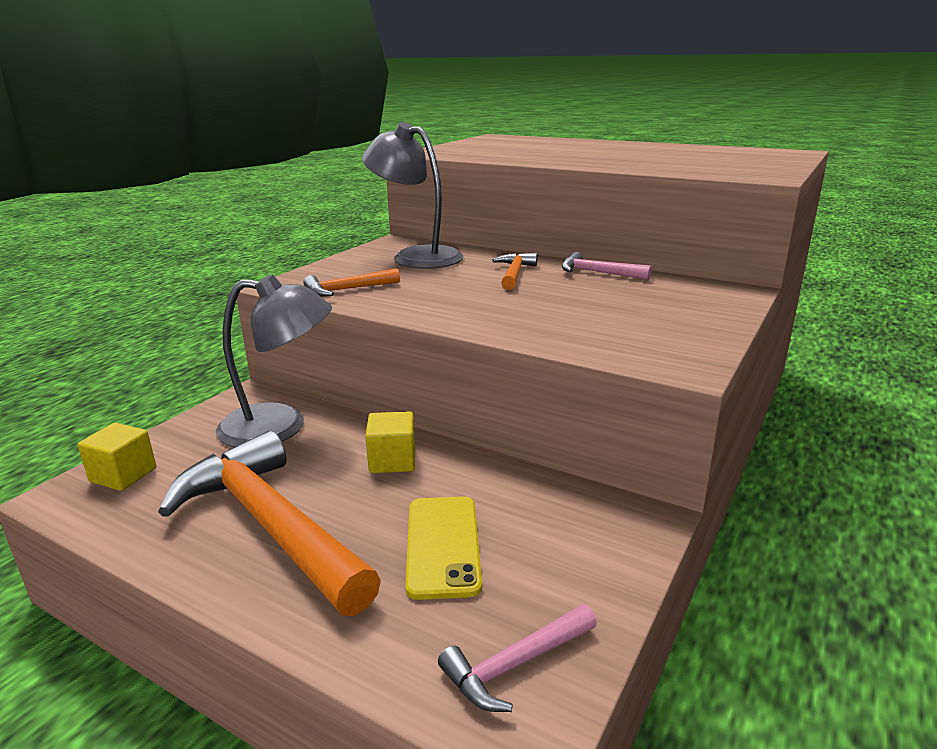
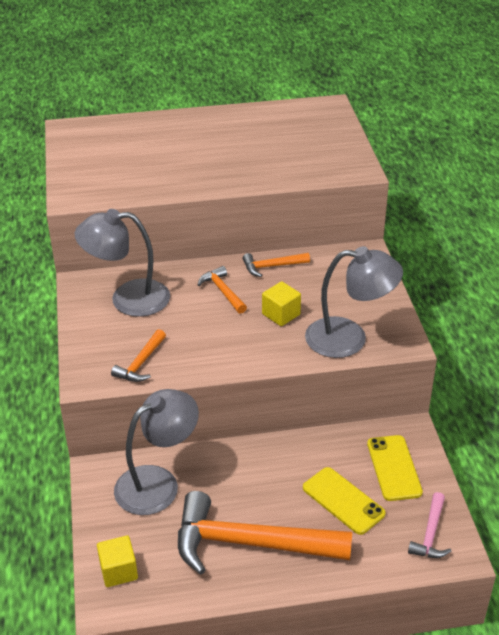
camera: 40 degrees left, 15 degrees up
(392, 461) = (256, 467): yellow cube -> yellow cube (281, 314)
(565, 547) = (394, 468): none -> yellow phone
(598, 273) = (272, 266): pink hammer -> orange hammer
(607, 339) = (349, 338): none -> grey lamp

